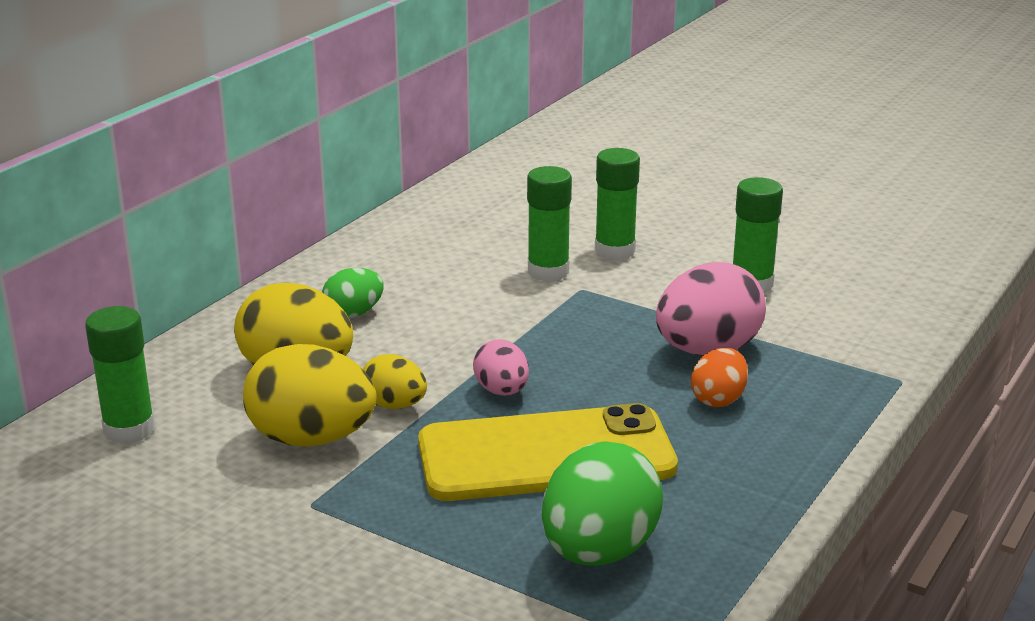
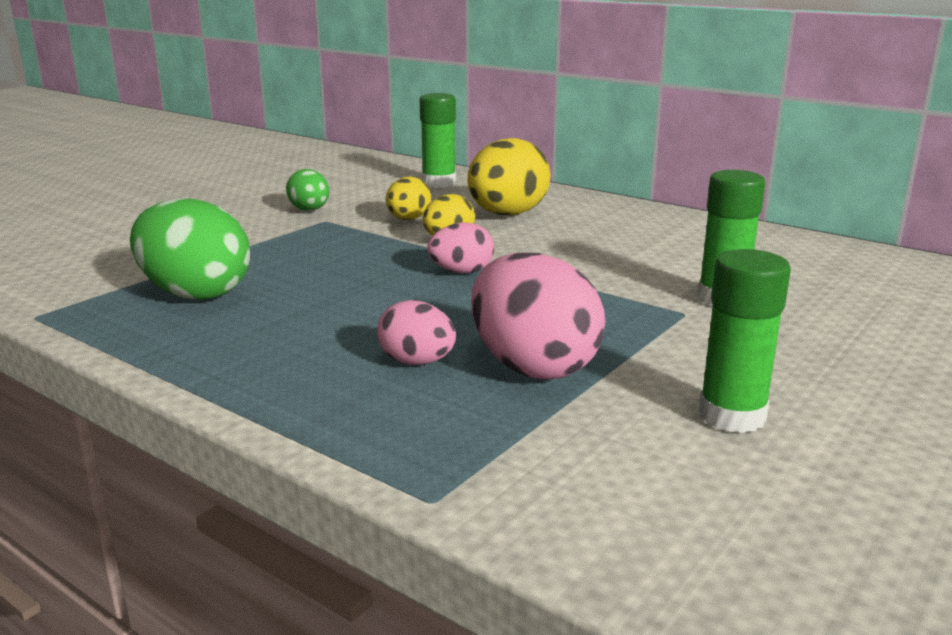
camera: 95 degrees right, 5 degrees down
(311, 439) = (408, 219): yellow egg -> yellow egg, size x0.56
(353, 314) = (607, 228): green egg -> green egg (310, 210)
(546, 455) = (347, 283): yellow phone -> none
(615, 251) = (800, 335): green glue stick -> none
(718, 399) = (417, 362): orange egg -> pink egg

